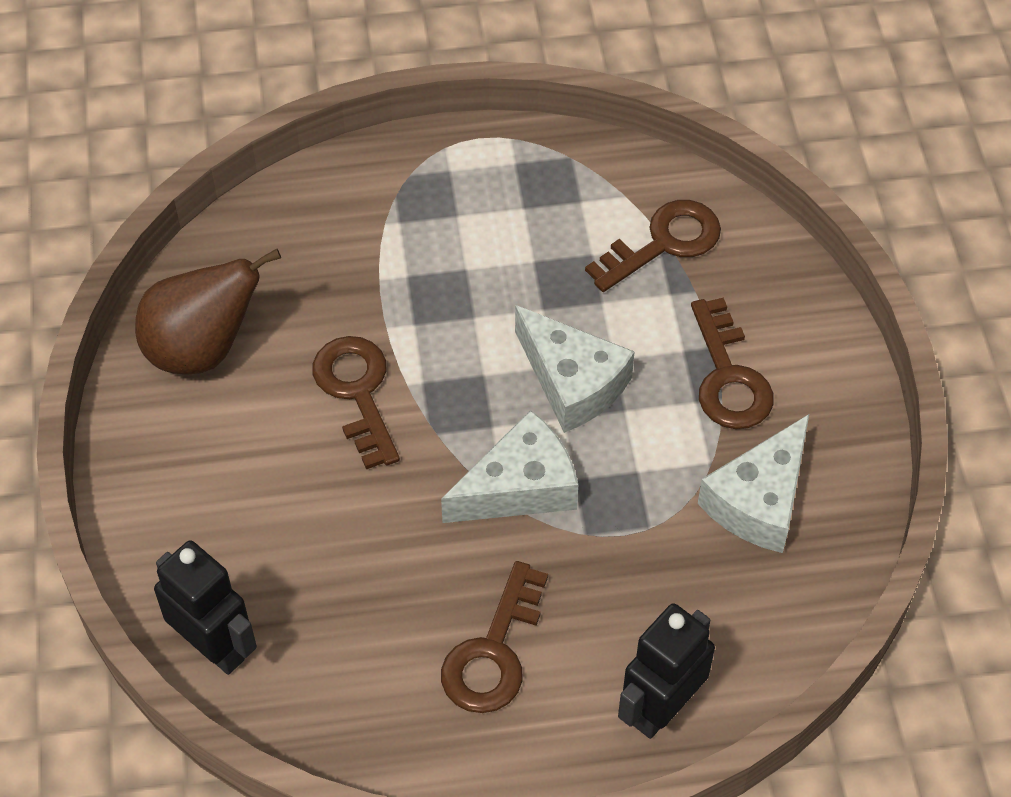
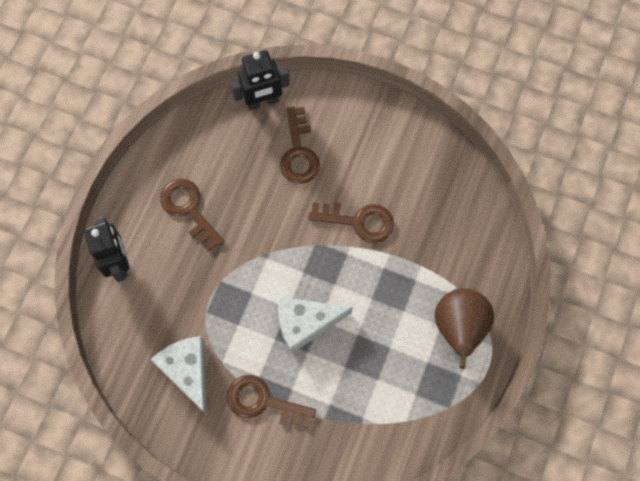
camera: 120 degrees right, 15 degrees up
(203, 349) = (424, 165): brown pear -> brown pear (459, 328)
(519, 487) = (263, 266): white cheese -> none
(664, 243) = (363, 422): brown key -> brown key (298, 153)

